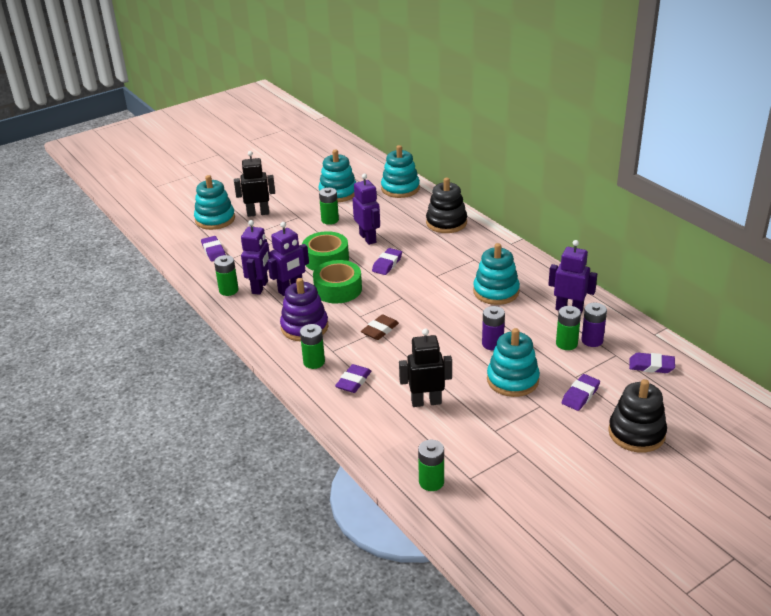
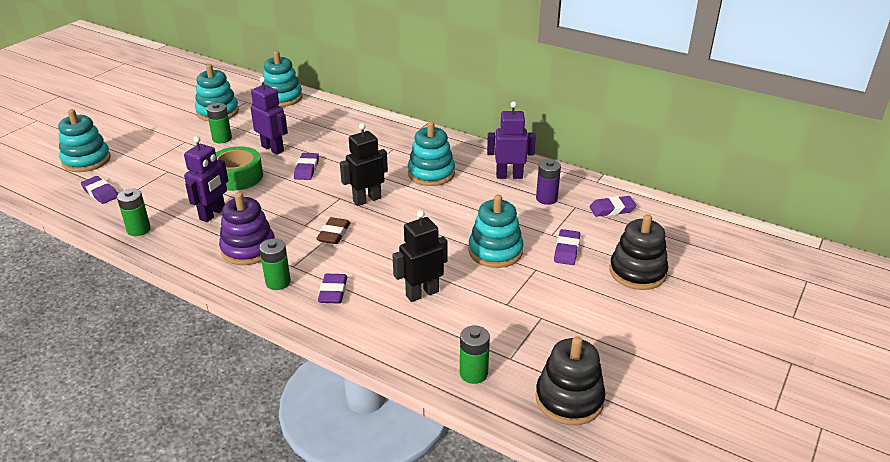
camera: 25 degrees left, 0 degrees up
(258, 213) = (136, 146): black robot -> black robot (367, 199)
(260, 287) = (175, 219): purple robot -> none
(338, 289) = (266, 203): green tape -> none
(446, 223) = (346, 121): black stacking toy -> black stacking toy (569, 399)
(492, 344) = (456, 222): purple battery -> none
(566, 344) = (525, 206): green battery -> none

